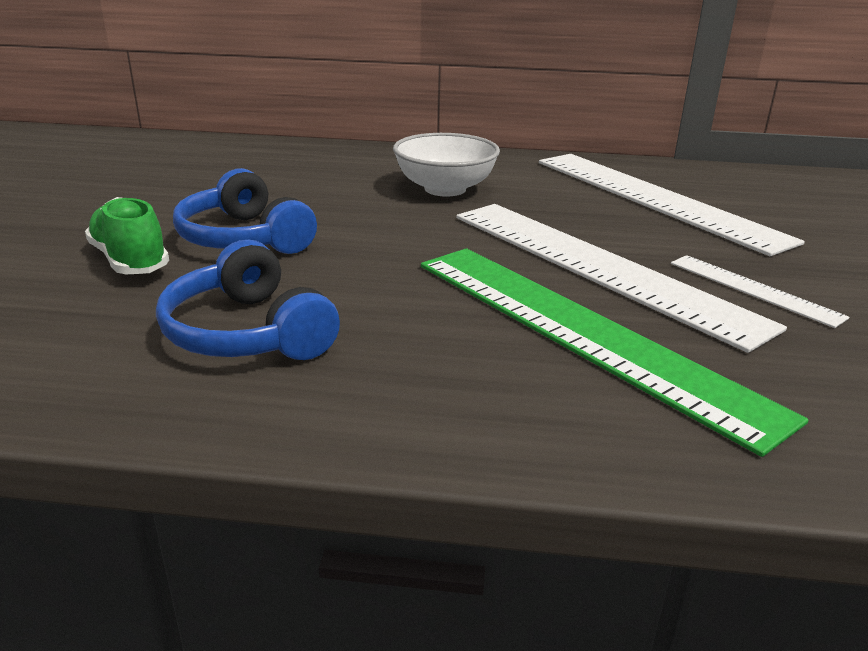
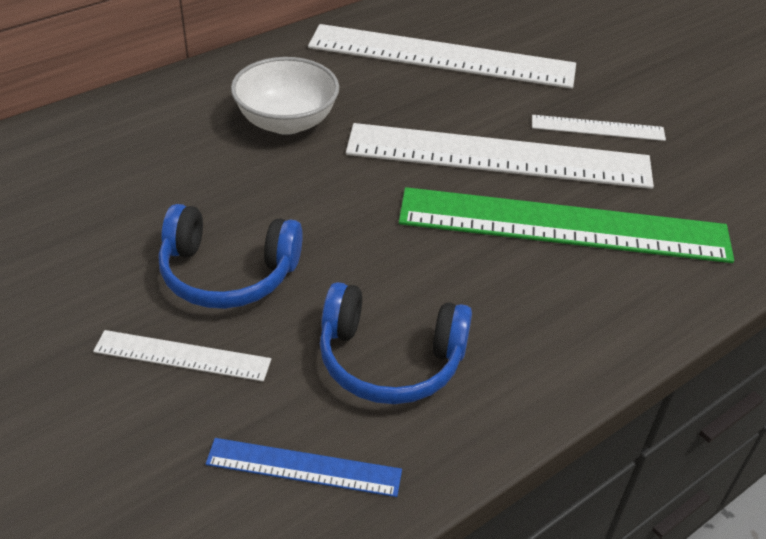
camera: 45 degrees left, 15 degrees up
(61, 353) = (304, 467): none -> blue ruler
(130, 261) = (182, 356): green shoe -> white ruler

